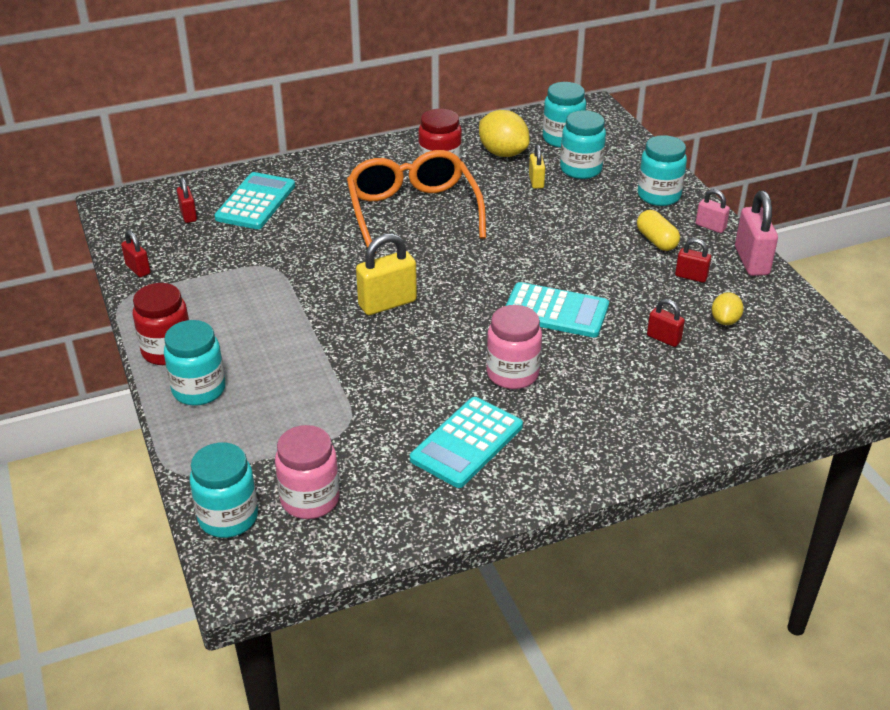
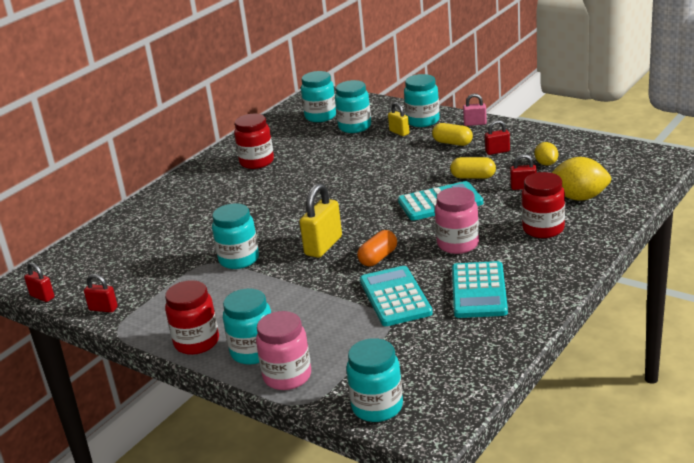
camera: 30 degrees left, 10 degrees down
(188, 215) = (100, 262): red padlock -> red padlock (42, 297)
(255, 202) = (144, 233): turquoise calculator -> turquoise calculator (395, 297)
(299, 277) = (239, 259): none -> turquoise jar
(310, 499) = (419, 369): pink jar -> pink jar (287, 376)
(413, 211) = (271, 192): orange glasses -> none
(420, 346) = (378, 258): none -> orange capsule
(503, 153) = (290, 138): yellow lemon -> yellow lemon (579, 197)
(536, 181) = (334, 144): yellow padlock -> yellow padlock (399, 132)
(620, 404) = (543, 229): none -> red jar
(626, 297) = (473, 177): none -> yellow capsule
(751, 261) = (521, 130): pink padlock -> none

